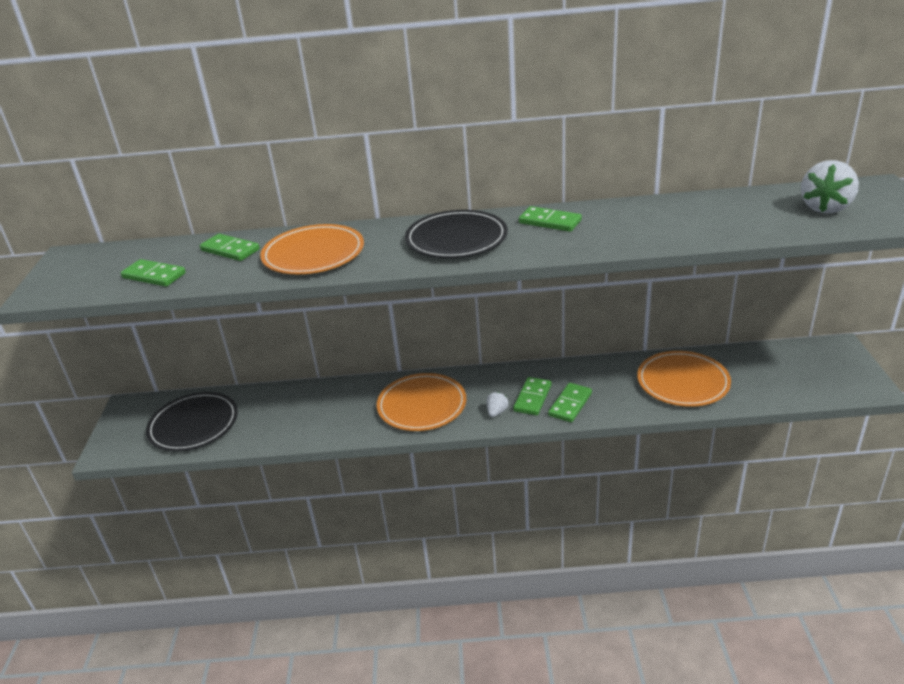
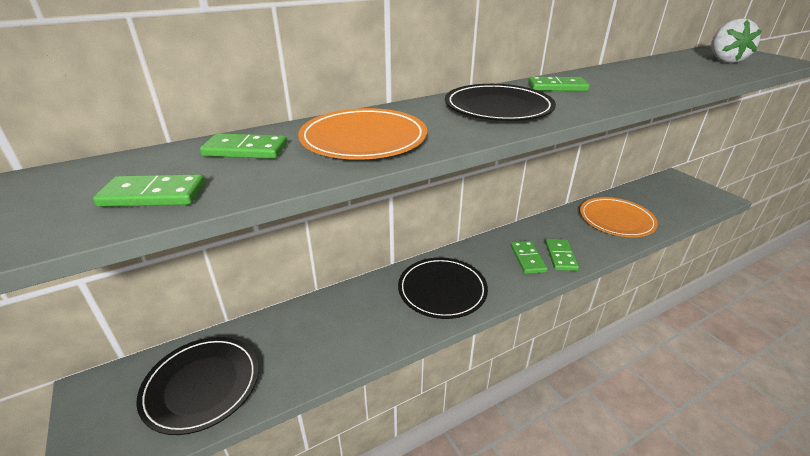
camera: 30 degrees left, 0 degrees up
(422, 405) = (442, 290): orange plate -> black plate
(496, 412) = (511, 278): white strawberry -> none

